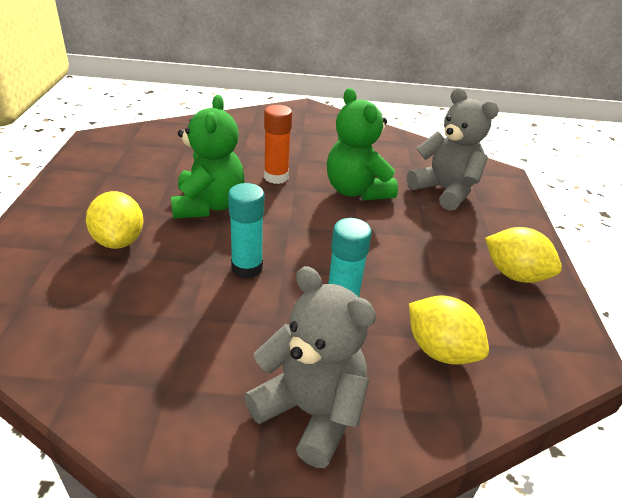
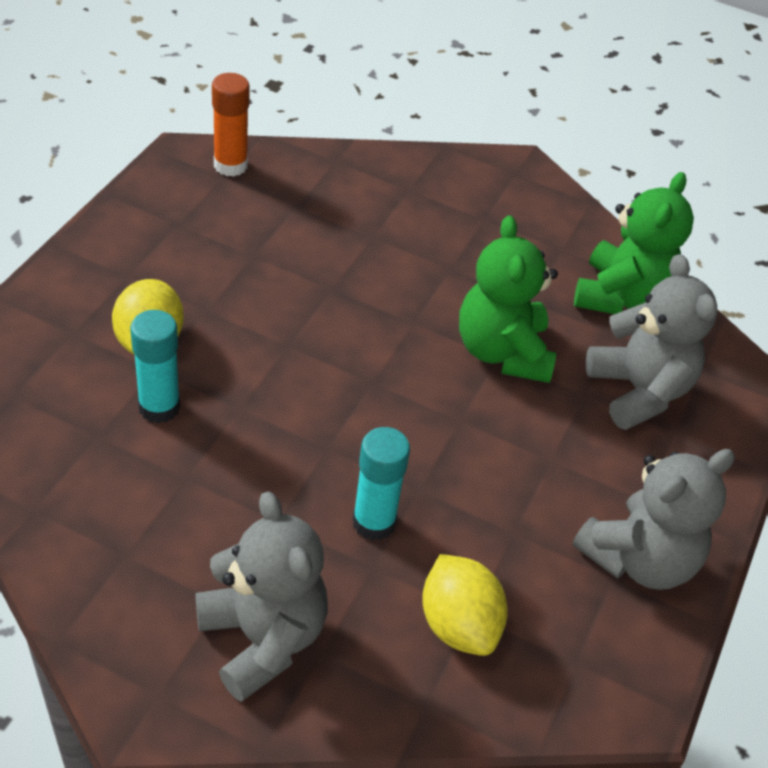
camera: 20 degrees right, 10 degrees up
(208, 205) = (283, 317): green teddy bear -> green teddy bear (621, 296)
(247, 268) = (285, 430): turquoise glue stick -> turquoise glue stick (159, 407)
(276, 177) = (399, 294): orange glue stick -> orange glue stick (230, 165)
(514, 274) = (639, 559): yellow lemon -> grey teddy bear

